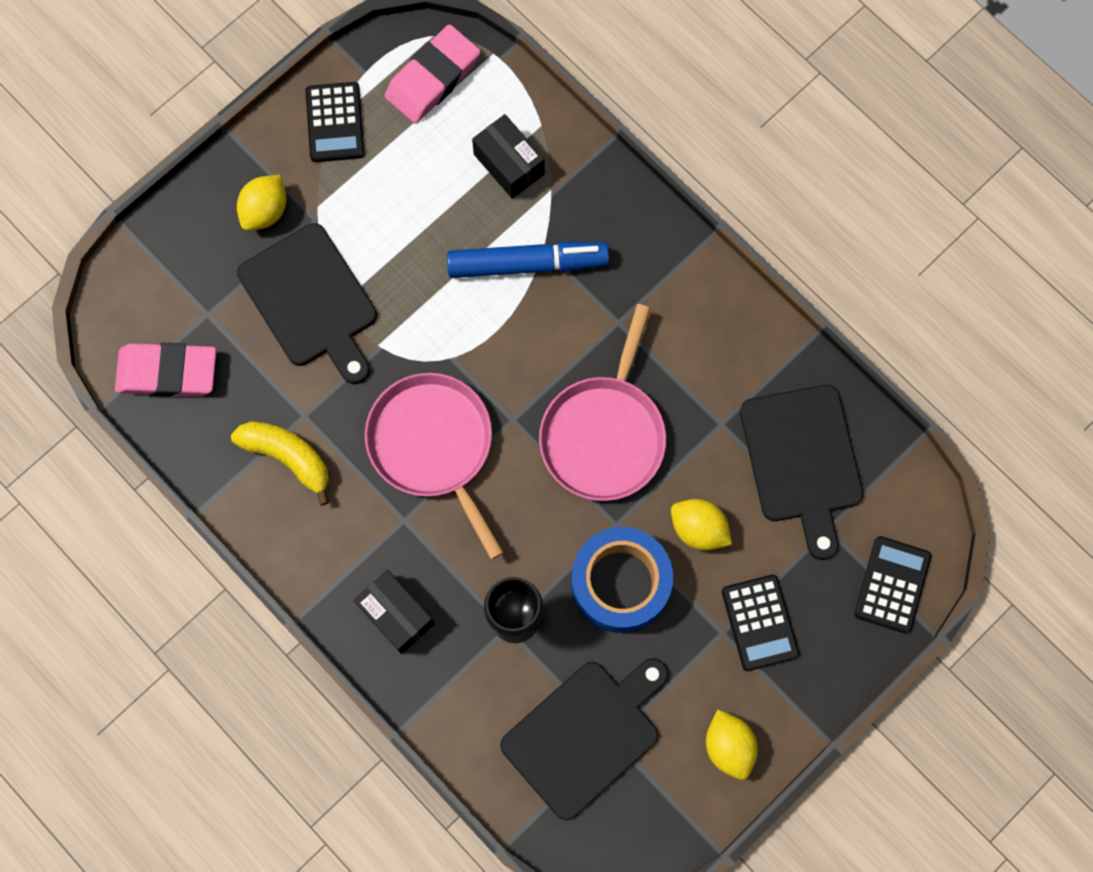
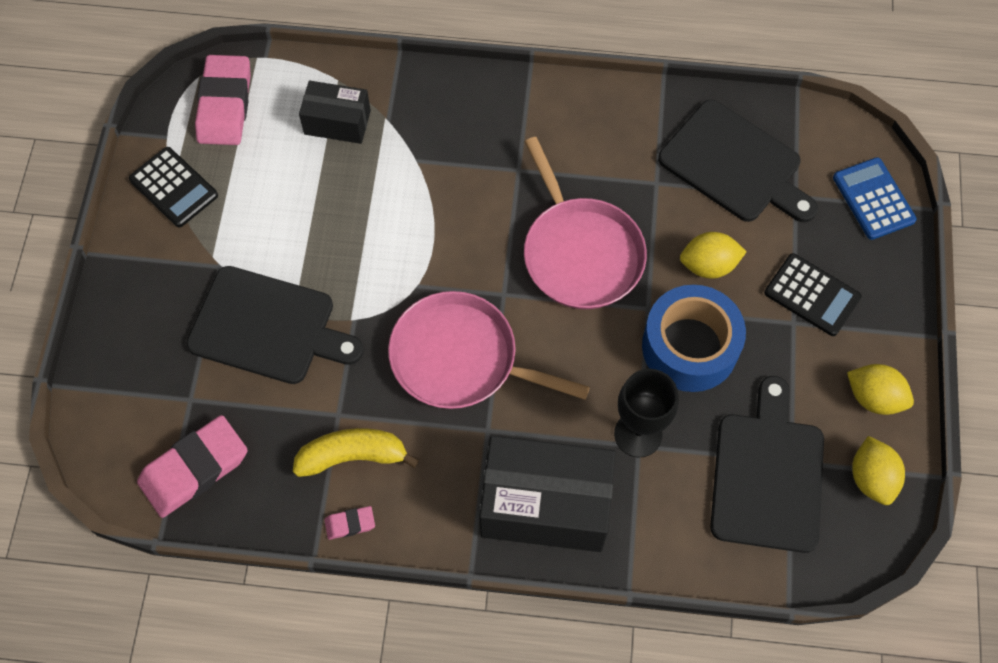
camera: 40 degrees left, 10 degrees down
(243, 508) = (350, 524): none -> pink eraser
(265, 211) = (172, 289): yellow lemon -> yellow lemon (871, 478)
(396, 614) = (545, 505): black box -> black box, size x1.79
(527, 264) = (414, 179): blue marker -> none
(892, 585) = (873, 199): black calculator -> blue calculator

